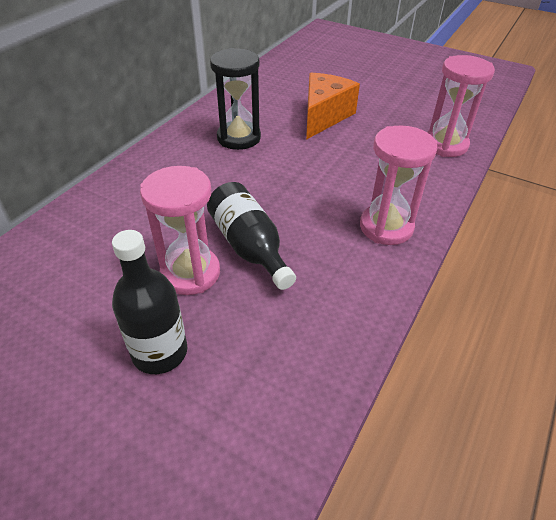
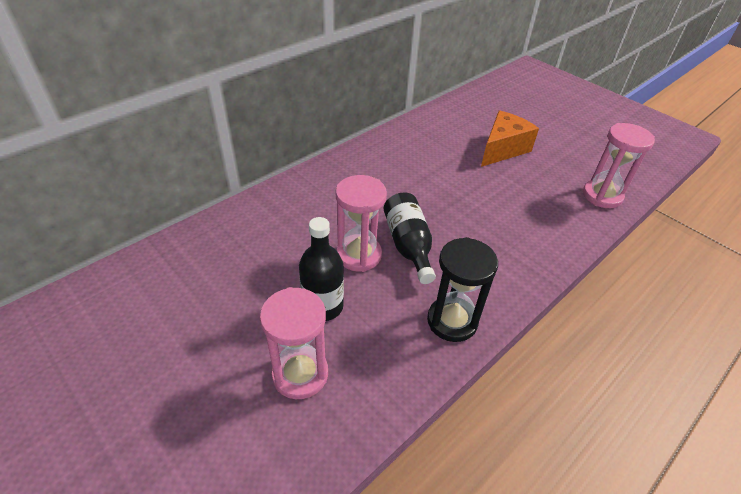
camera: 15 degrees right, 0 degrees up
(239, 138) = (425, 154): black hourglass -> black hourglass (452, 321)
(386, 227) = (523, 255): pink hourglass -> pink hourglass (300, 374)

